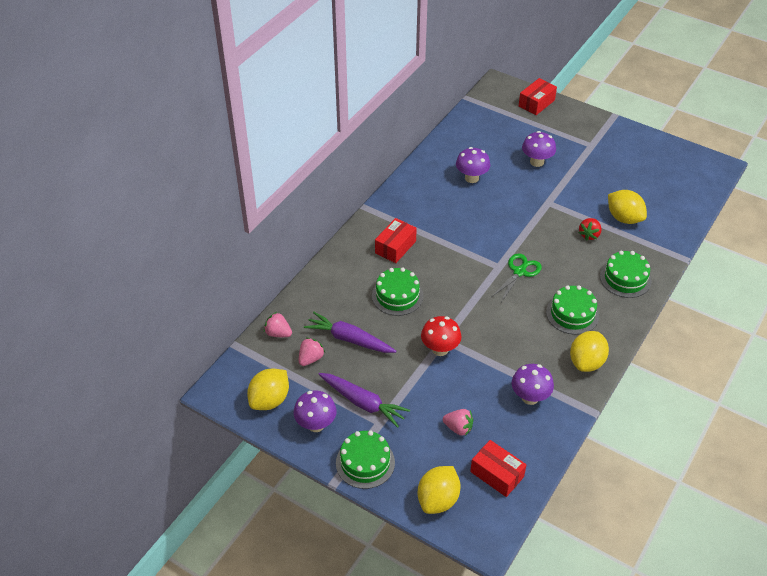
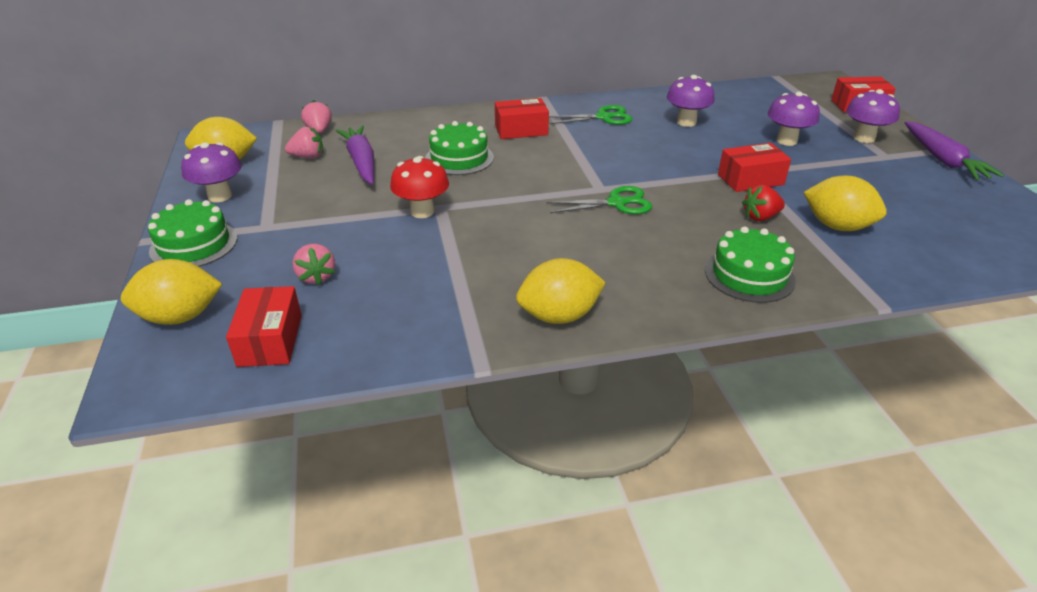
camera: 45 degrees right, 10 degrees down
(363, 403) = (282, 206): purple carrot -> purple carrot (942, 160)
(424, 203) = (604, 117): none -> green scissors
(530, 397) = (434, 302): purple mushroom -> purple mushroom (864, 138)
(555, 208) = (750, 179): none -> red box
(572, 314) = (619, 266): green cake -> none
(624, 218) = (837, 226): yellow lemon -> yellow lemon turned 60 degrees counterclockwise

